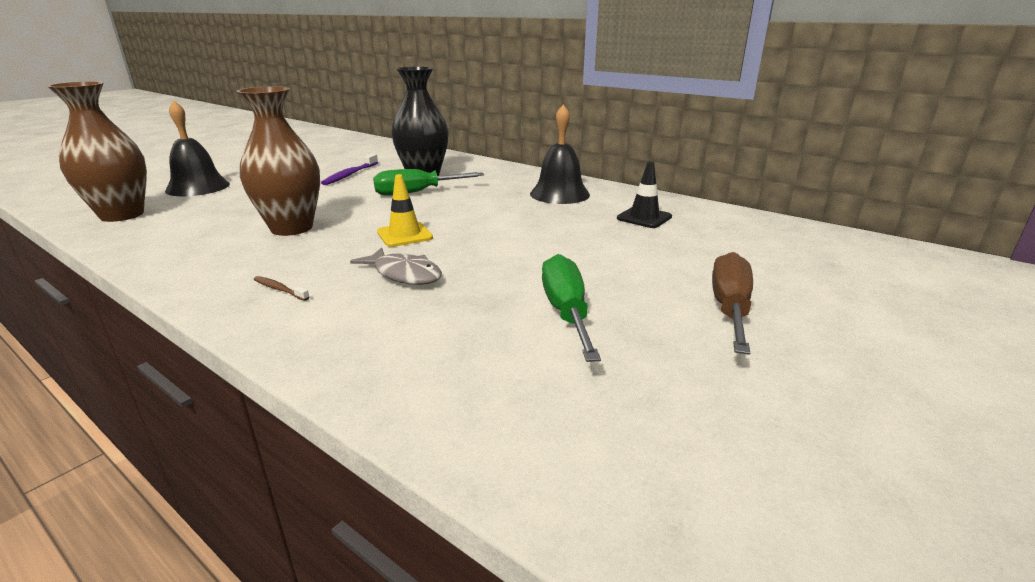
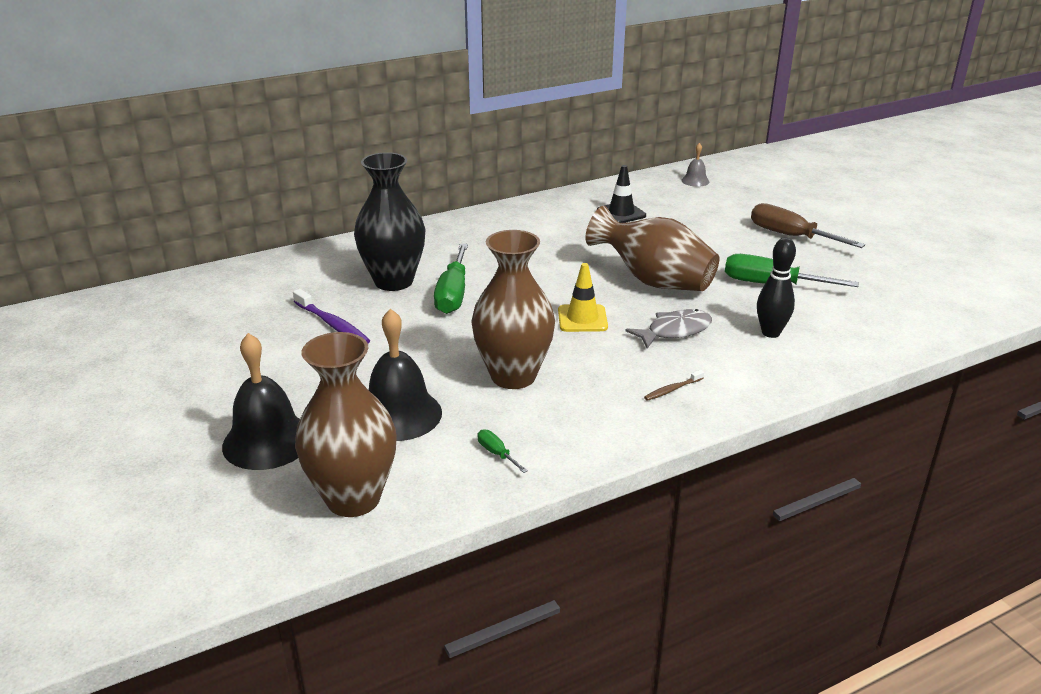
camera: 65 degrees left, 5 degrees up
(170, 241) = (497, 453): none -> green screwdriver
(433, 326) = (770, 333): none -> black bowling pin
(508, 251) = (653, 281): none -> brown vase
(559, 194) = (529, 228): black bell -> black bell (399, 414)
(790, 236) = (695, 181): none -> grey bell

